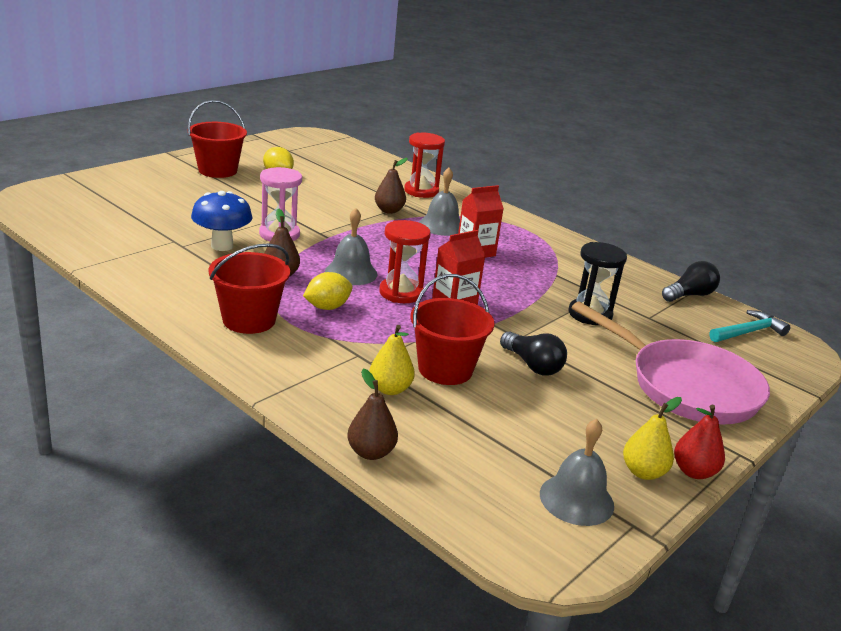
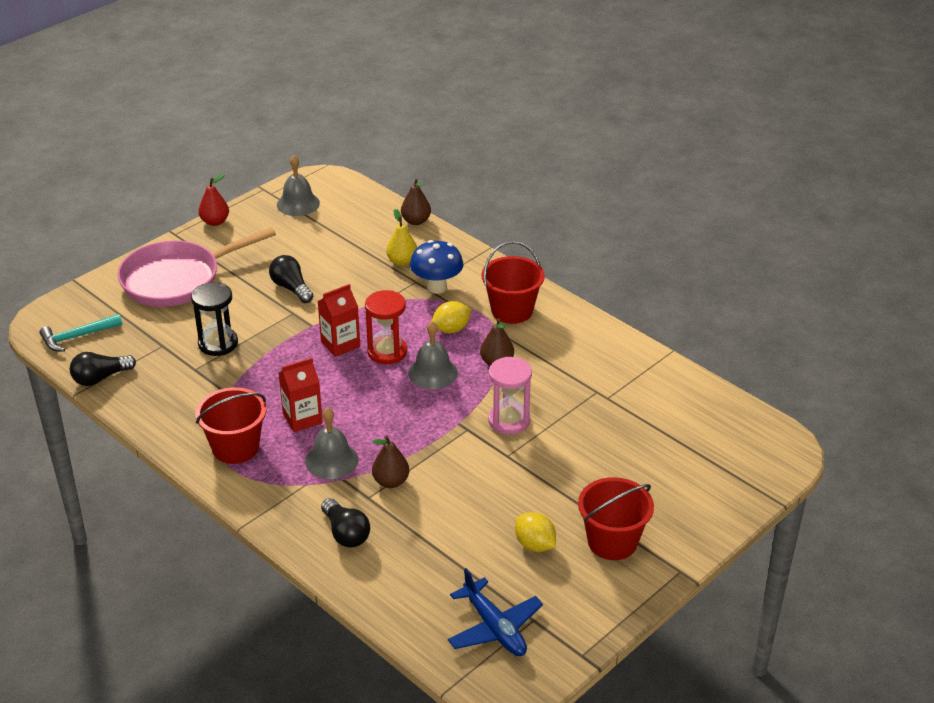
camera: 175 degrees left, 10 degrees up
(222, 246) = (560, 396): blue mushroom -> blue mushroom (437, 287)
(315, 150) = (494, 628): none -> blue plane
(421, 191) = (346, 533): red hourglass -> black light bulb
(445, 369) = (360, 279): red bucket -> red bucket (235, 448)
(643, 472) = (248, 220): yellow pear -> none
(686, 387) = (177, 279): pink pan -> pink pan turned 75 degrees counterclockwise

